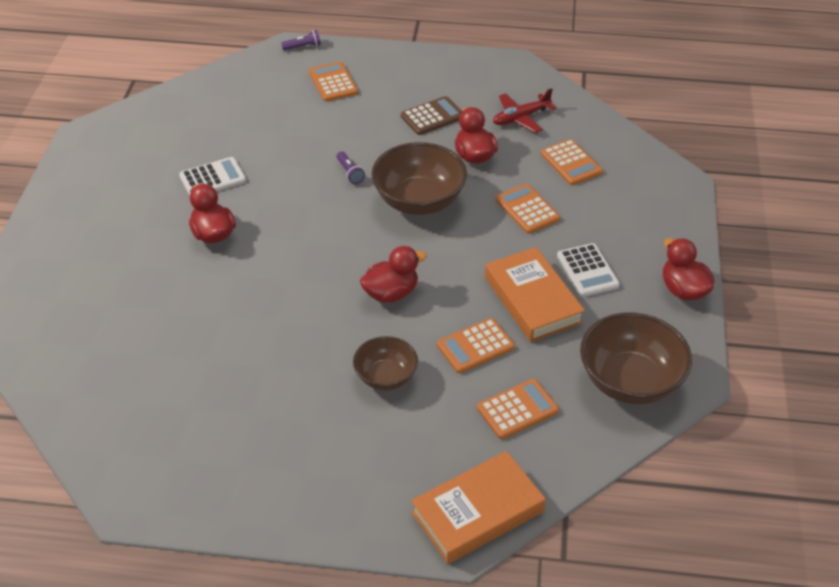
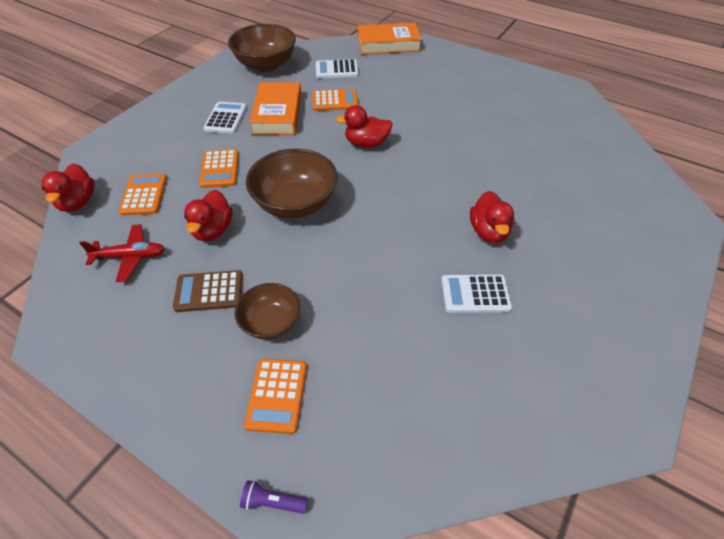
camera: 155 degrees left, 5 degrees up
(350, 173) = (336, 252): purple flashlight -> none
(386, 377) = (400, 102): brown bowl -> brown bowl (271, 322)
(517, 409) = (336, 70): orange calculator -> white calculator
(683, 290) = (183, 93): red duck -> red duck (78, 202)

